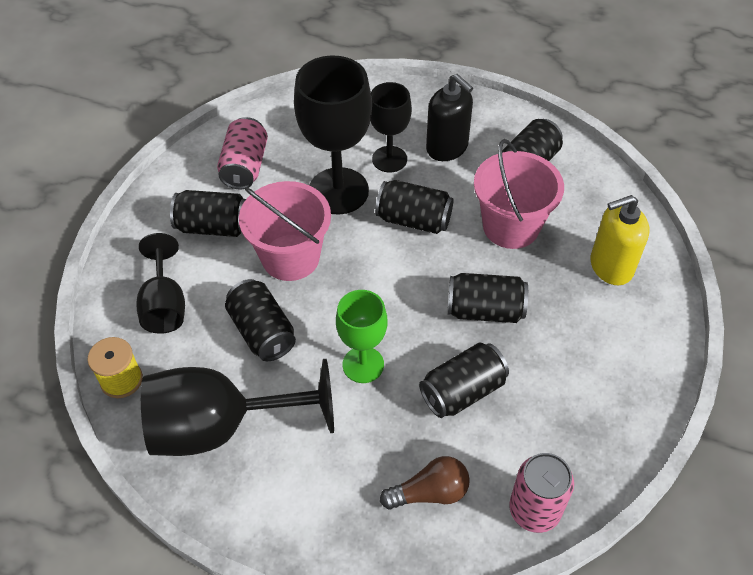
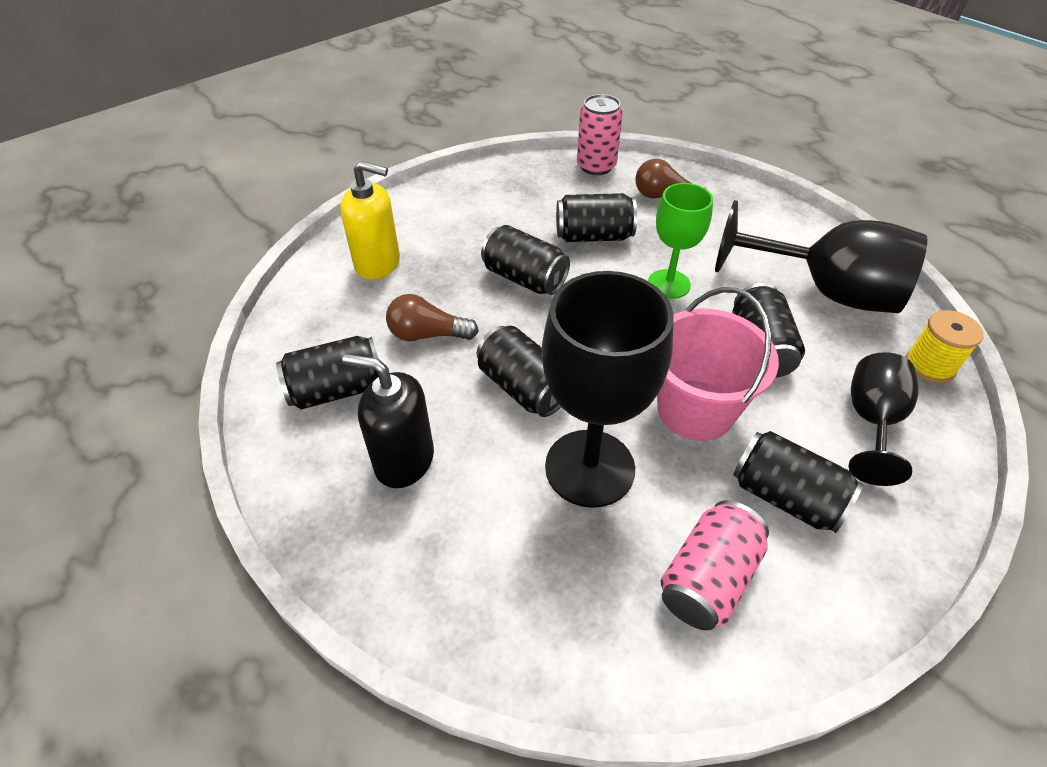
camera: 150 degrees left, 5 degrees down
(389, 159) = (491, 482): black goblet -> none
(447, 148) = (404, 460): black soap dispenser -> black soap dispenser turned 60 degrees counterclockwise
(511, 226) = (427, 334): pink bucket -> brown light bulb

